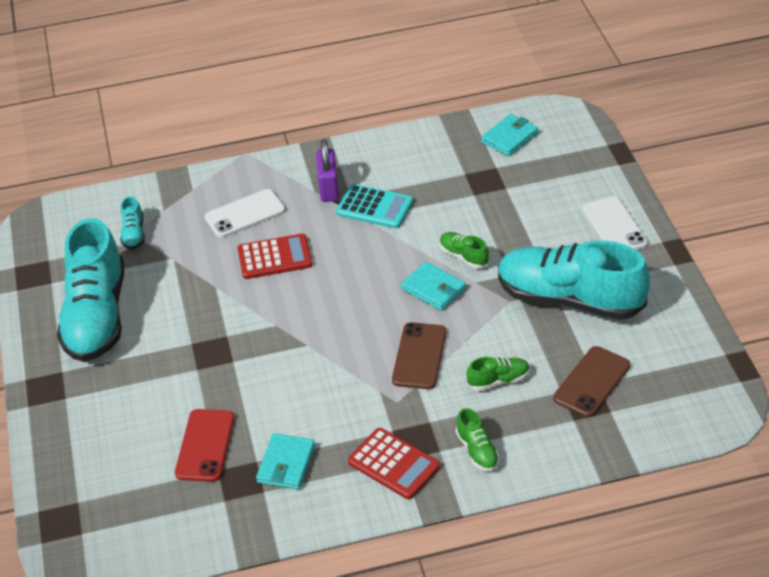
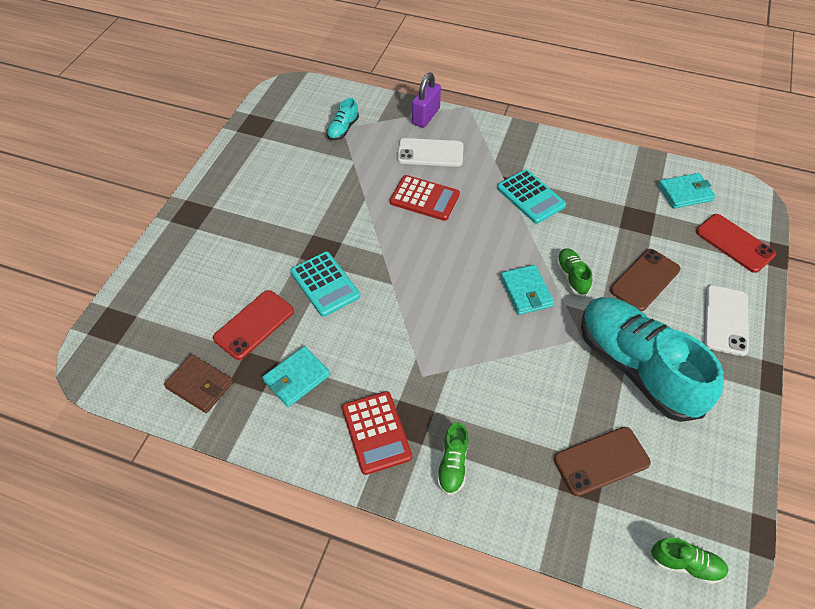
camera: 30 degrees right, 10 degrees up
(97, 316) = (268, 178): turquoise shoe -> none
(199, 519) = (200, 385): none -> brown wallet
(243, 378) = (325, 284): none -> turquoise calculator
(329, 188) = (507, 164): purple padlock -> purple padlock (426, 116)
(419, 356) = (470, 345): brown phone -> brown phone (645, 280)
(498, 380) = (519, 408): green shoe -> green shoe (685, 564)
(579, 160) = (734, 243): none -> red phone

